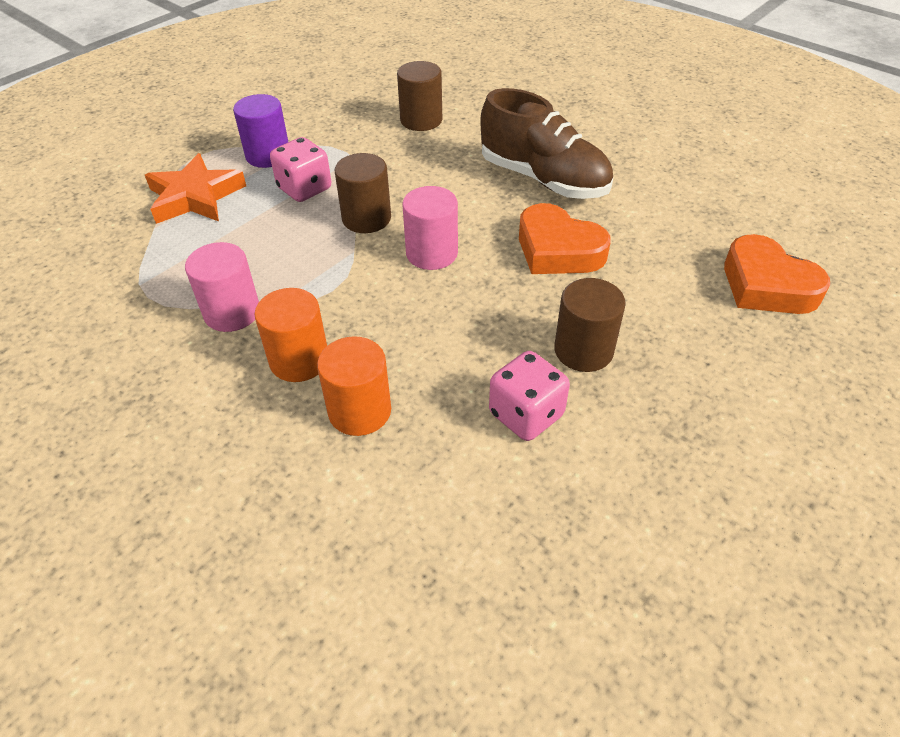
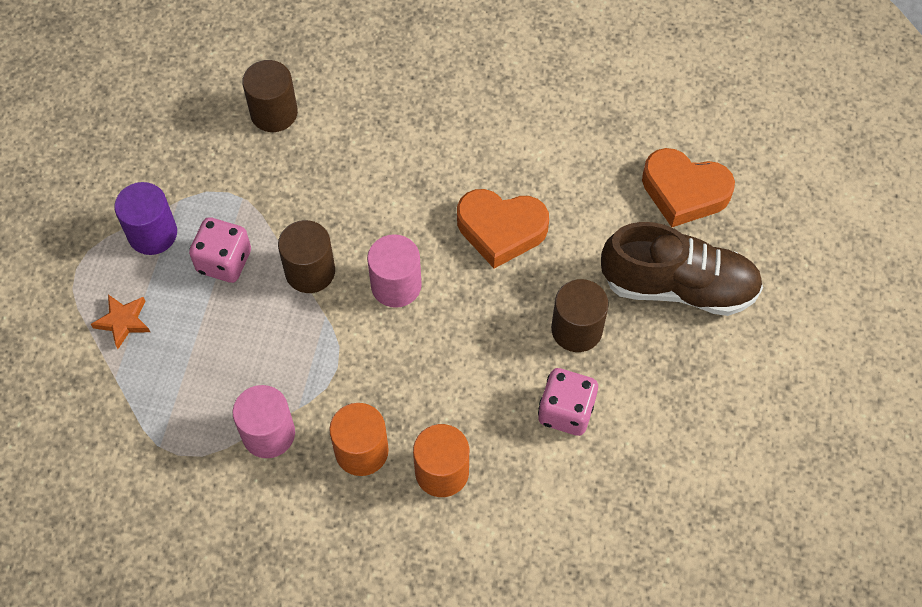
camera: 30 degrees left, 15 degrees up
(195, 197) = (123, 321): orange star -> orange star, size x0.55
(543, 179) = (441, 146): brown shoe -> brown shoe (678, 286)

